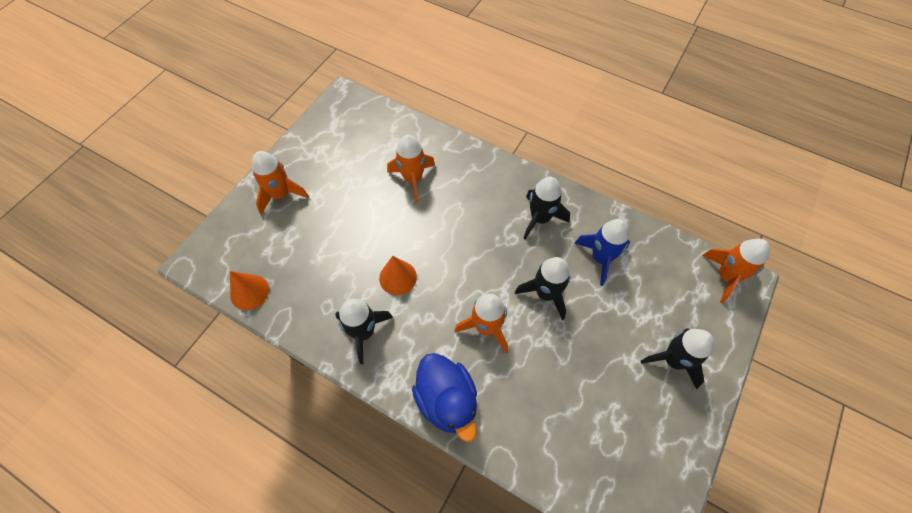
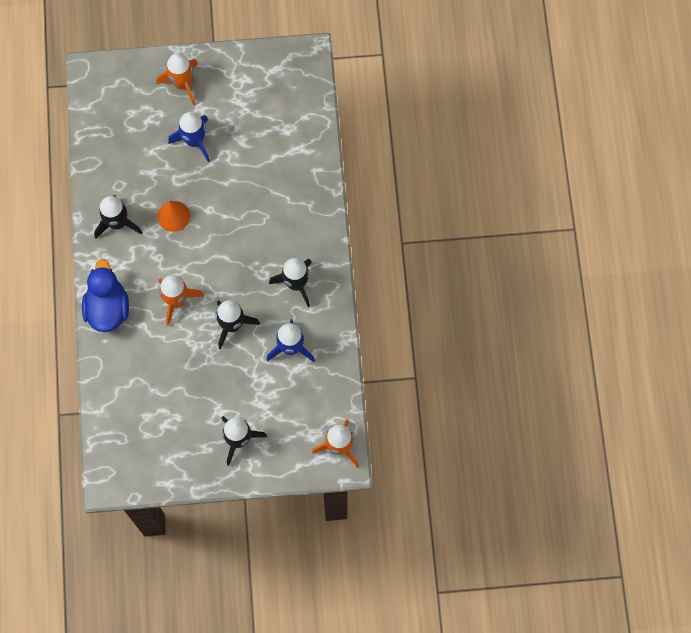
camera: 55 degrees right, 10 degrees up
(249, 292) = (93, 127): orange cone -> none
(341, 217) = (194, 141): none -> blue rocket
(413, 179) = (265, 167): orange rocket -> none
(447, 400) = (108, 308): blue duck -> blue duck turned 150 degrees clockwise

